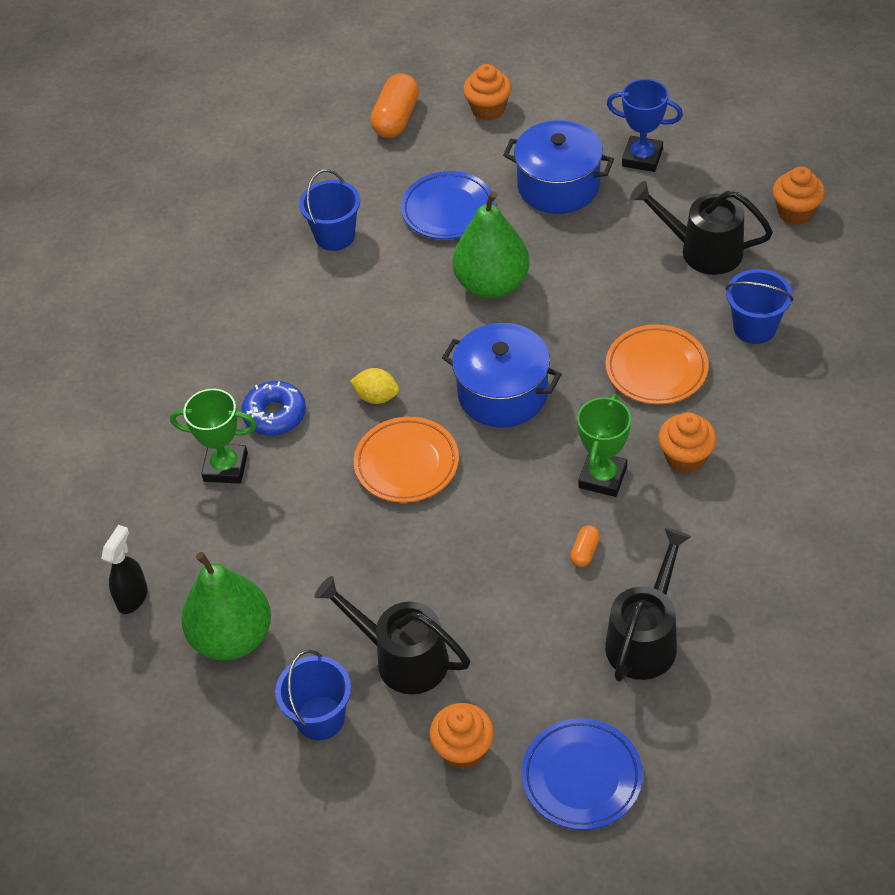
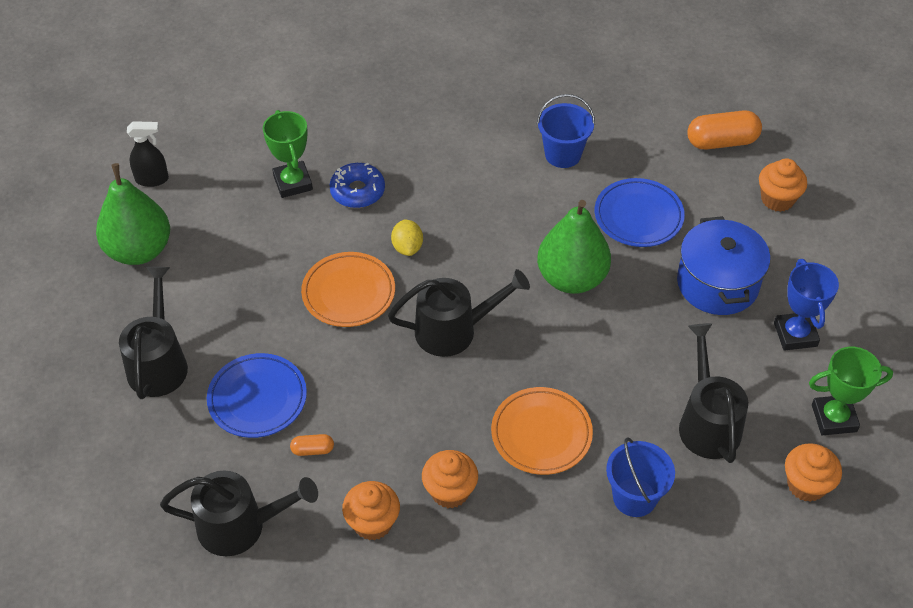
camera: 60 degrees right, 0 degrees up
(320, 718) = (86, 332): blue bucket -> none
(463, 749) = (87, 435): orange cupcake -> orange cupcake (372, 523)
(502, 393) = (454, 330): blue pot -> black watering can
(581, 777) = (87, 526): blue plate -> blue plate (257, 399)
(602, 477) = (398, 435): green trophy -> green trophy (834, 418)

